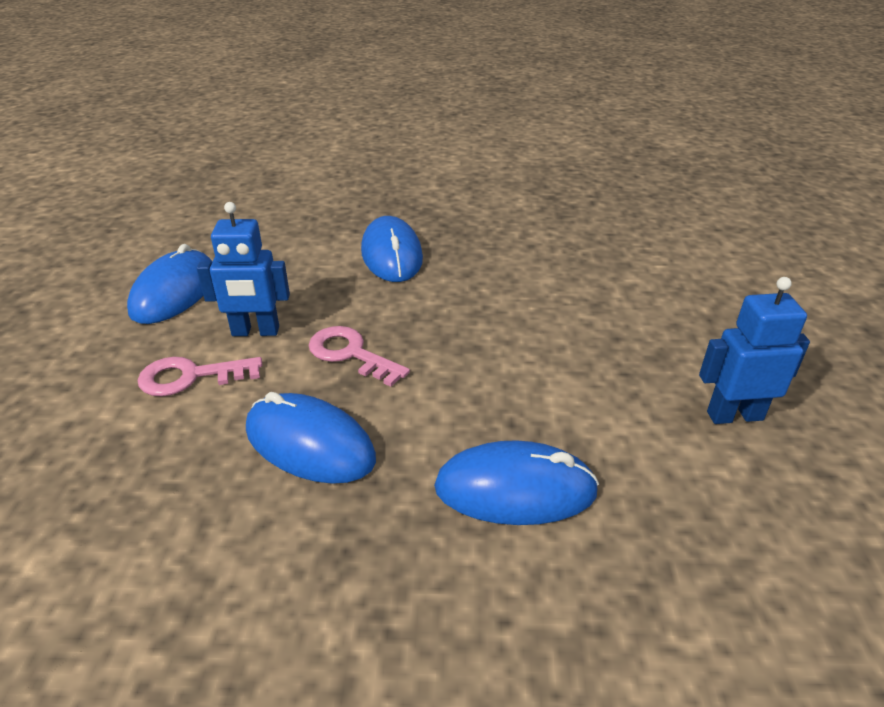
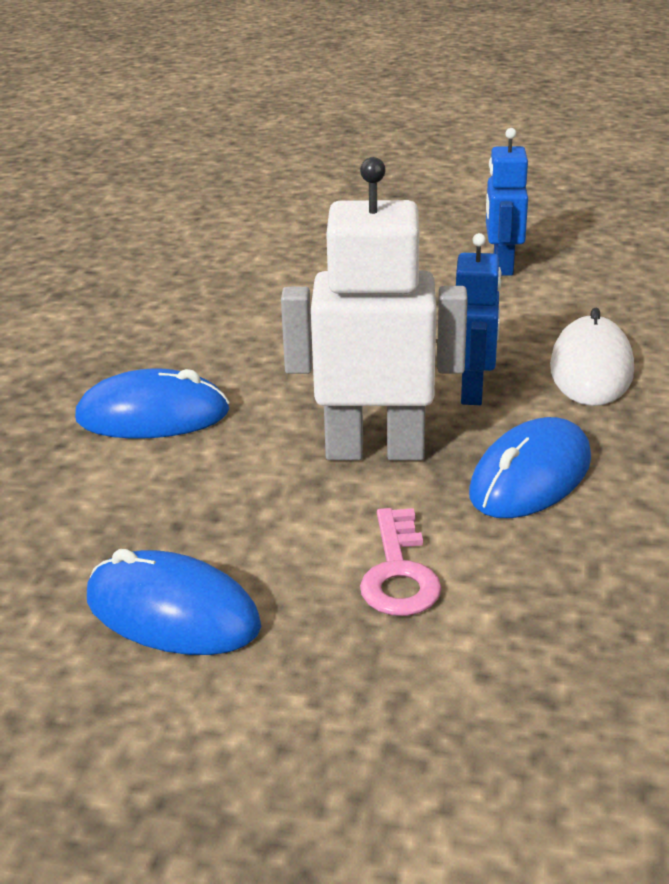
camera: 80 degrees left, 5 degrees down
(255, 332) = (308, 524): blue robot -> blue robot (473, 391)
(350, 354) = (375, 450): pink key -> white robot
(515, 489) = (591, 369): blue mouse -> white mouse

